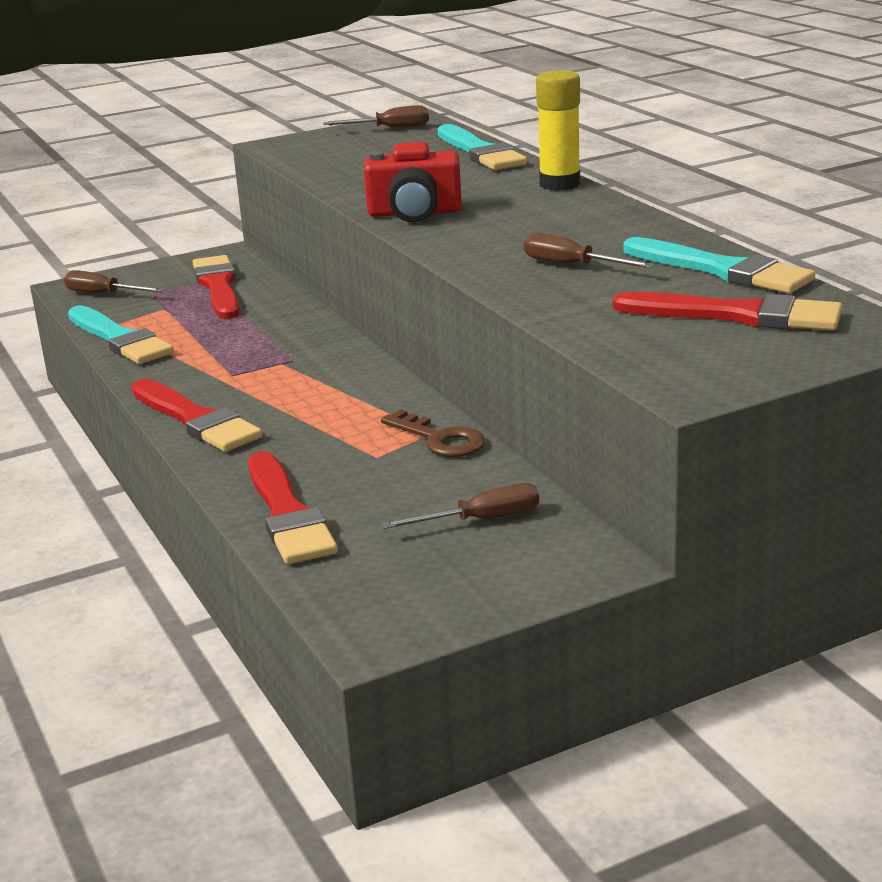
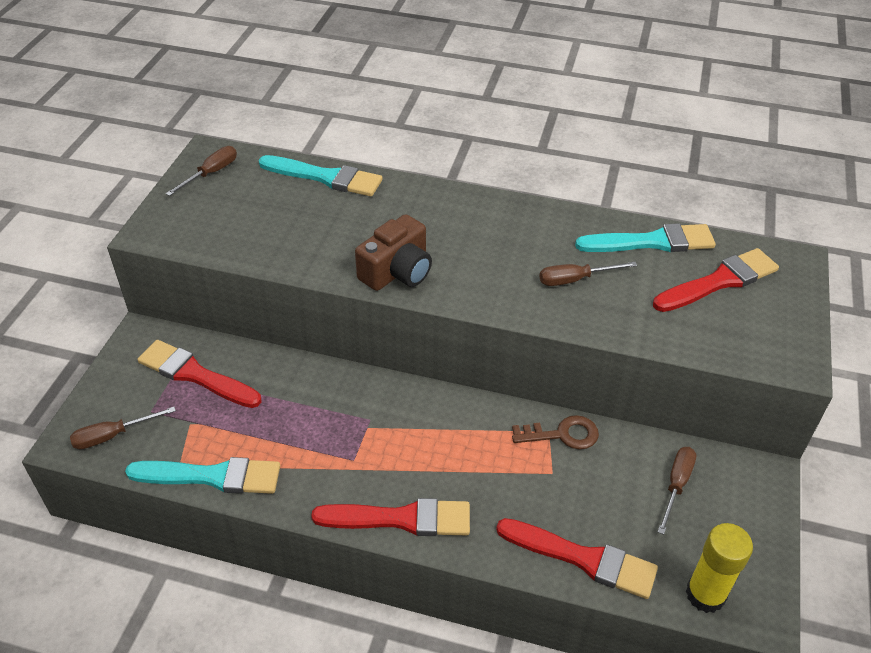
camera: 50 degrees left, 20 degrees up
(414, 213) = (397, 271): red camera -> brown camera
(559, 184) = (435, 193): yellow glue stick -> yellow glue stick (705, 594)

